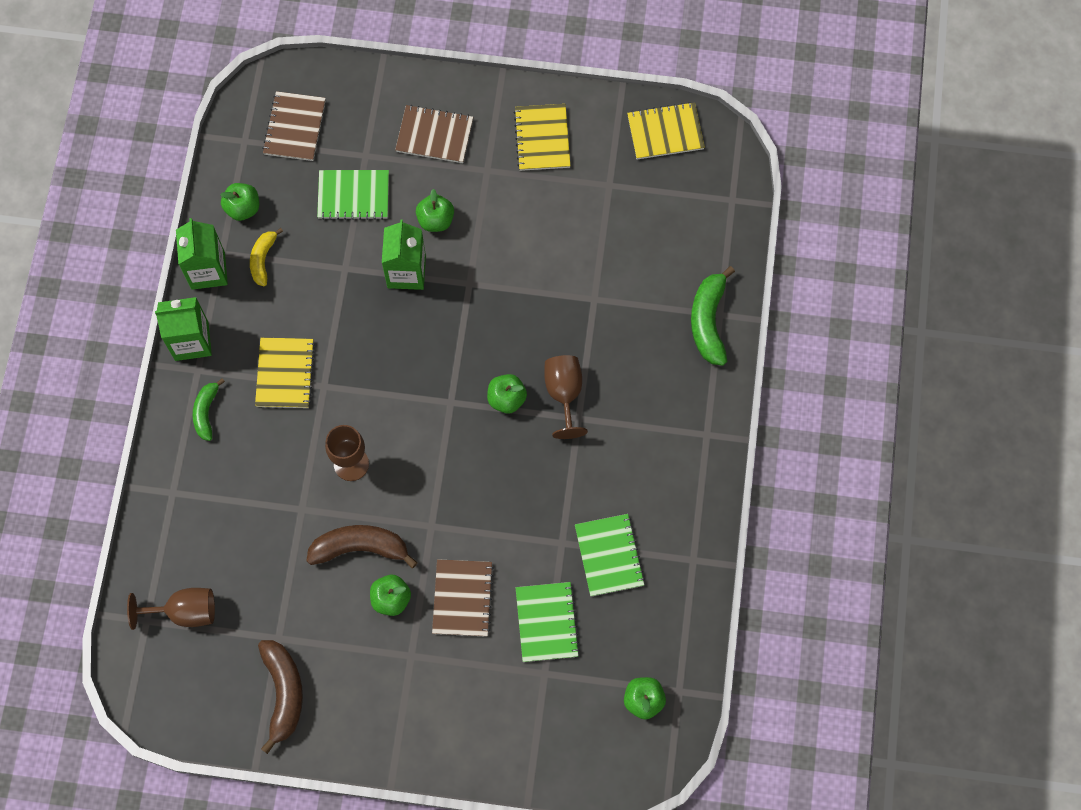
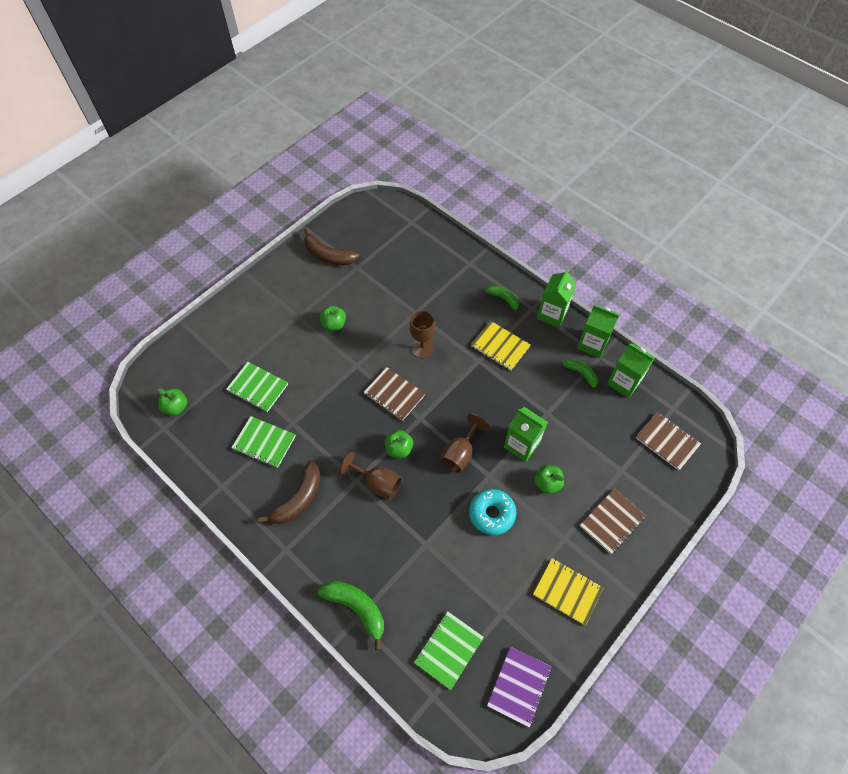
camera: 125 degrees right, 10 degrees down
(184, 612) = (403, 238): brown goblet -> brown goblet (460, 453)
(243, 208) = (624, 382): green apple -> green carton
(263, 259) = (581, 374): yellow banana -> green banana
(353, 196) = (595, 446): green notebook -> green notebook (448, 650)
(360, 548) = (373, 326): brown banana -> brown banana (299, 499)
(462, 598) = (305, 356): brown notebook -> brown notebook (394, 394)
(512, 255) = (492, 514): none -> turquoise donut
(665, 132) = (519, 686): yellow notebook -> purple notebook

